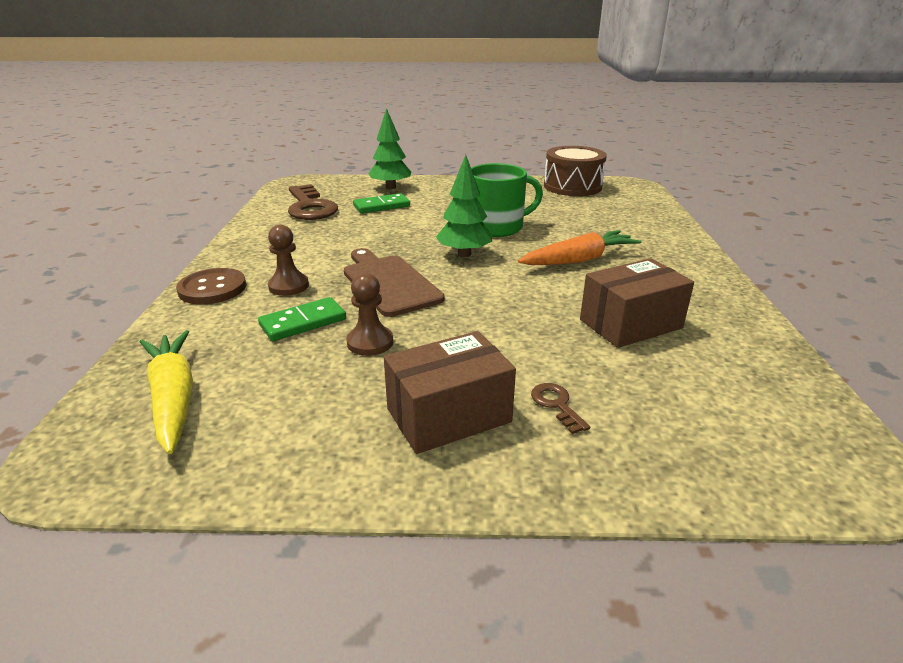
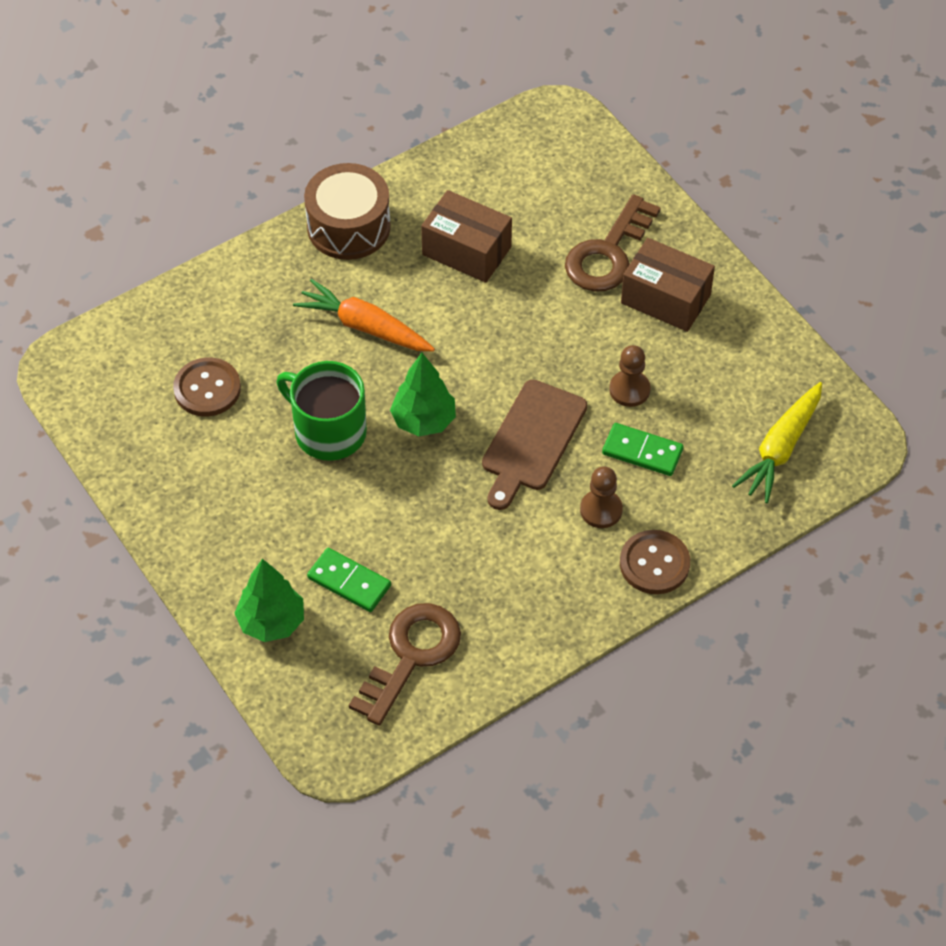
camera: 125 degrees left, 25 degrees up
(556, 405) = (608, 253): brown key -> brown key, size x2.30
(572, 186) = (118, 424): brown drum -> brown drum (348, 226)
(574, 208) = (207, 389): none -> brown button

